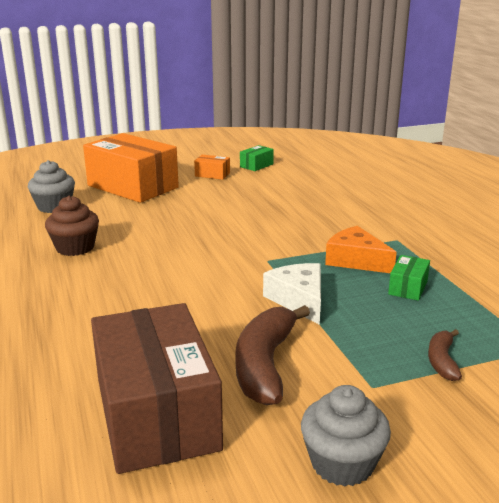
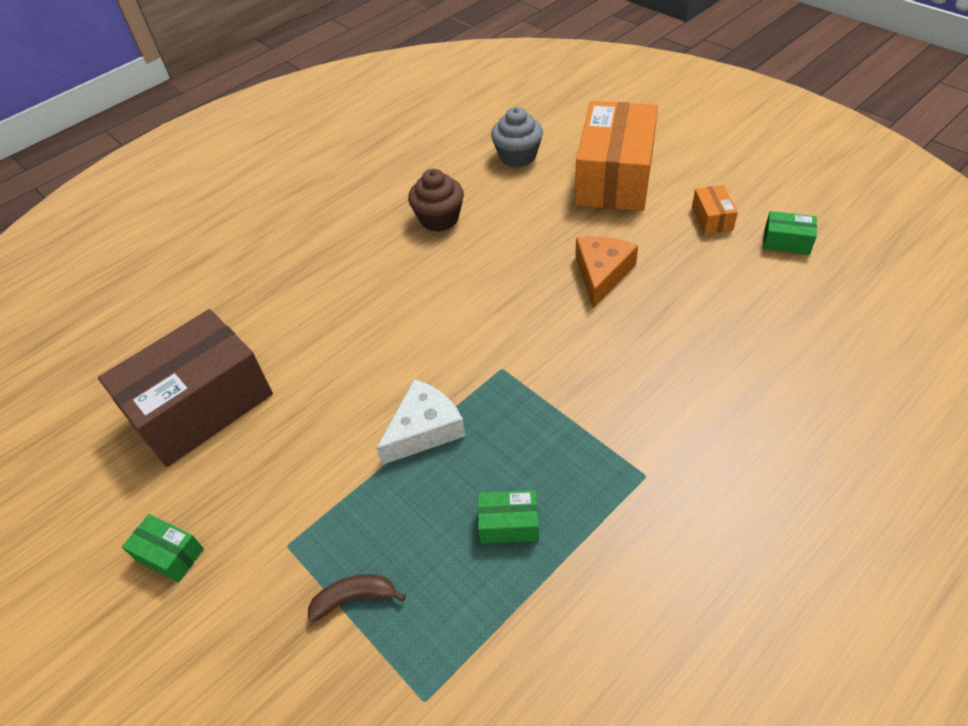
camera: 70 degrees right, 25 degrees up
(265, 365) = (292, 448): brown banana -> none
(342, 463) = (170, 554): grey cupcake -> green box
(356, 260) = (552, 449): orange cheese -> orange cheese (602, 274)

